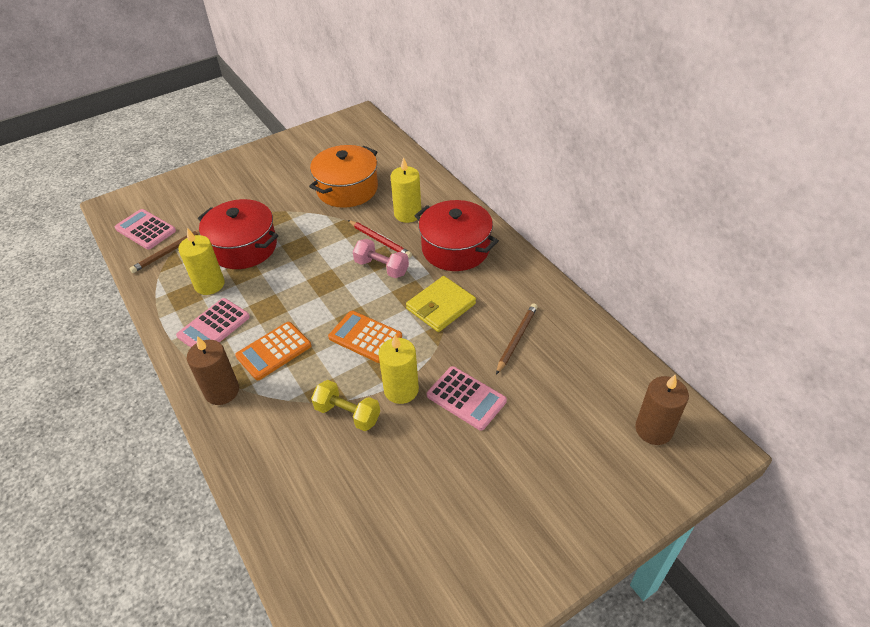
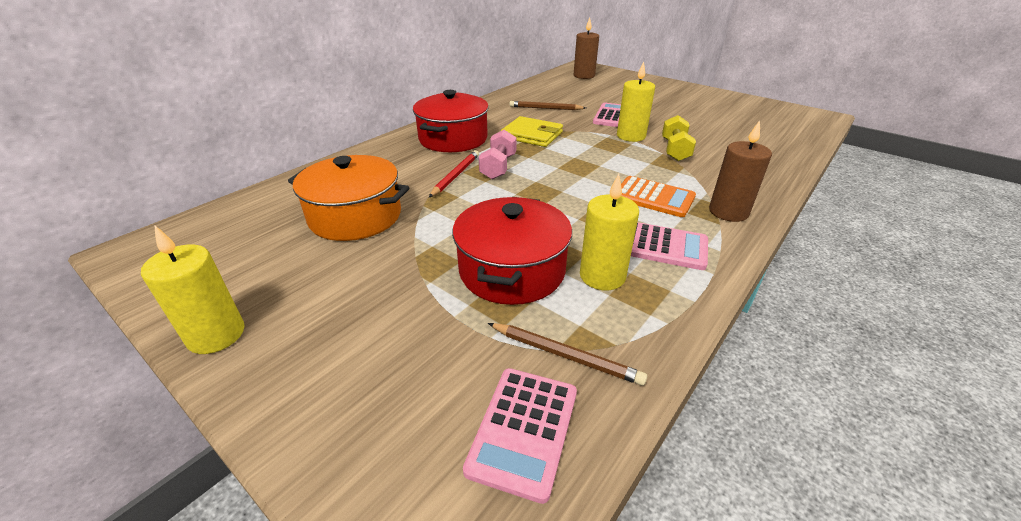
camera: 110 degrees left, 10 degrees down
(365, 337) = (593, 158): orange calculator -> none
(407, 214) = (404, 168): yellow candle -> yellow candle (216, 335)

